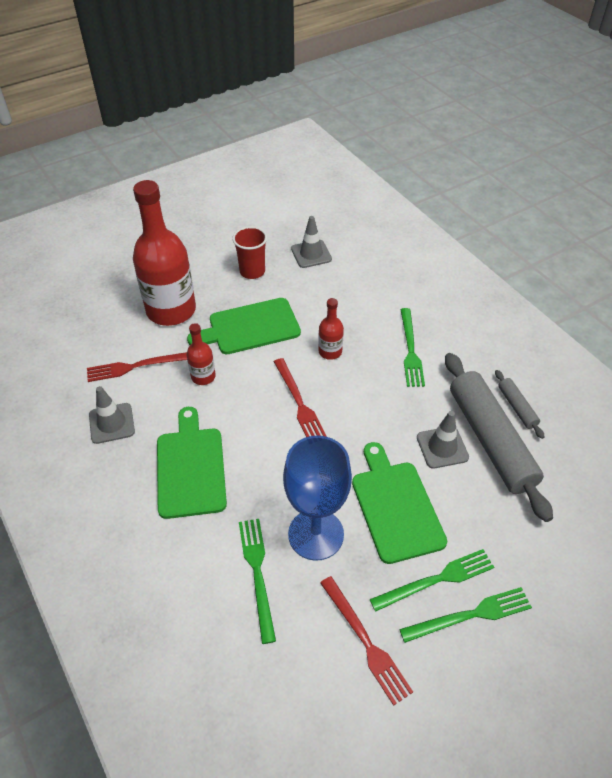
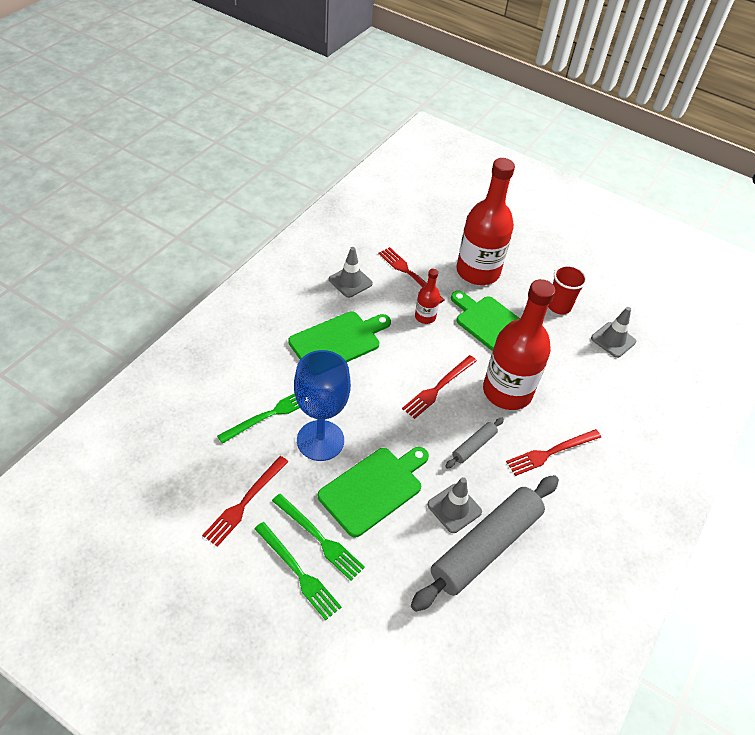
camera: 60 degrees right, 0 degrees up
(330, 351) = (507, 391): red bottle -> red bottle, size x2.20
(410, 350) = (551, 452): green fork -> red fork
(517, 407) = (539, 561): grey rolling pin -> grey rolling pin (474, 446)

